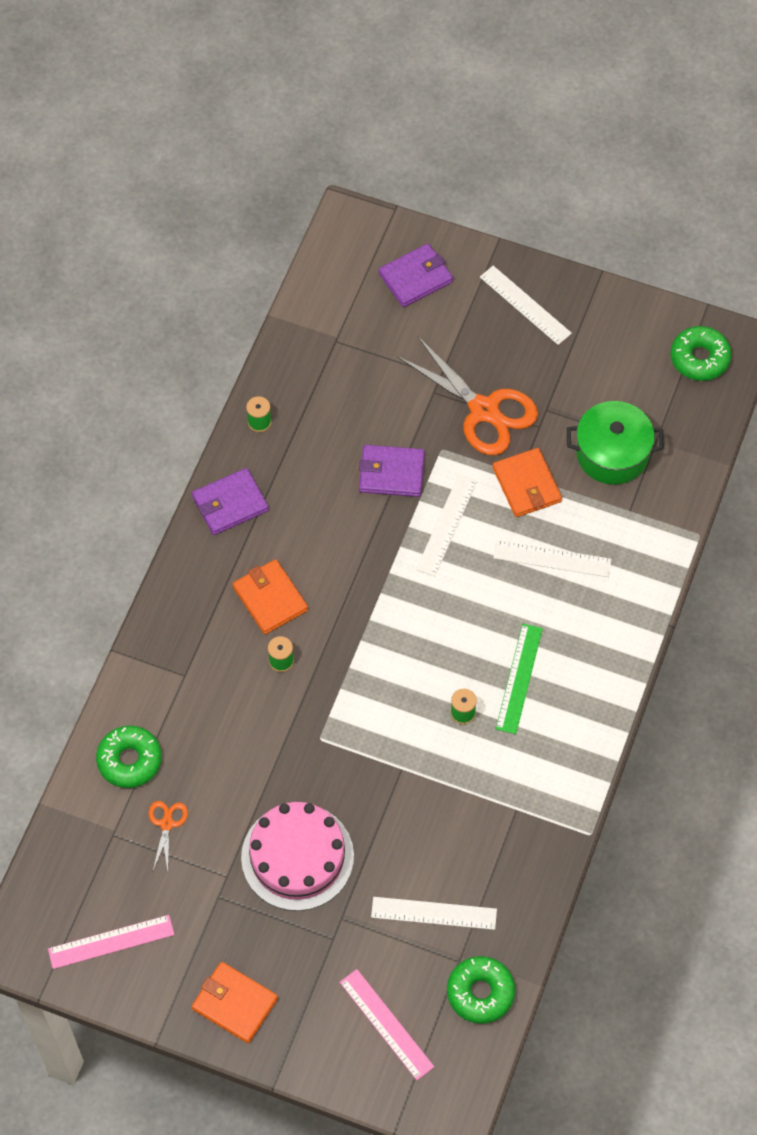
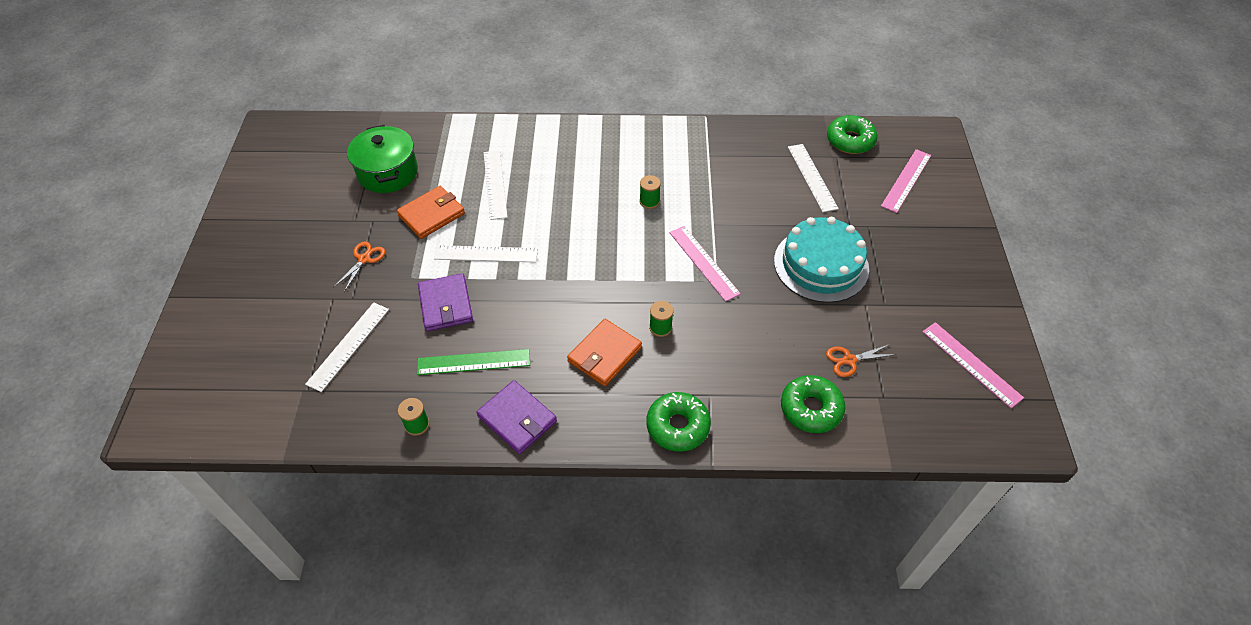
camera: 110 degrees left, 10 degrees down
(235, 1003) = (956, 267): orange wallet -> none
(297, 857) = (821, 265): pink cake -> turquoise cake
(349, 736) = (704, 262): none -> pink ruler
(415, 278) = (221, 347): purple wallet -> none
(484, 410) = (364, 259): orange scissors -> orange scissors, size x0.45
(519, 678) = (605, 178): green ruler -> green ruler (473, 362)
(525, 305) = (245, 259): white ruler -> white ruler (348, 346)
(699, 358) = (285, 144): green donut -> green donut (677, 426)

